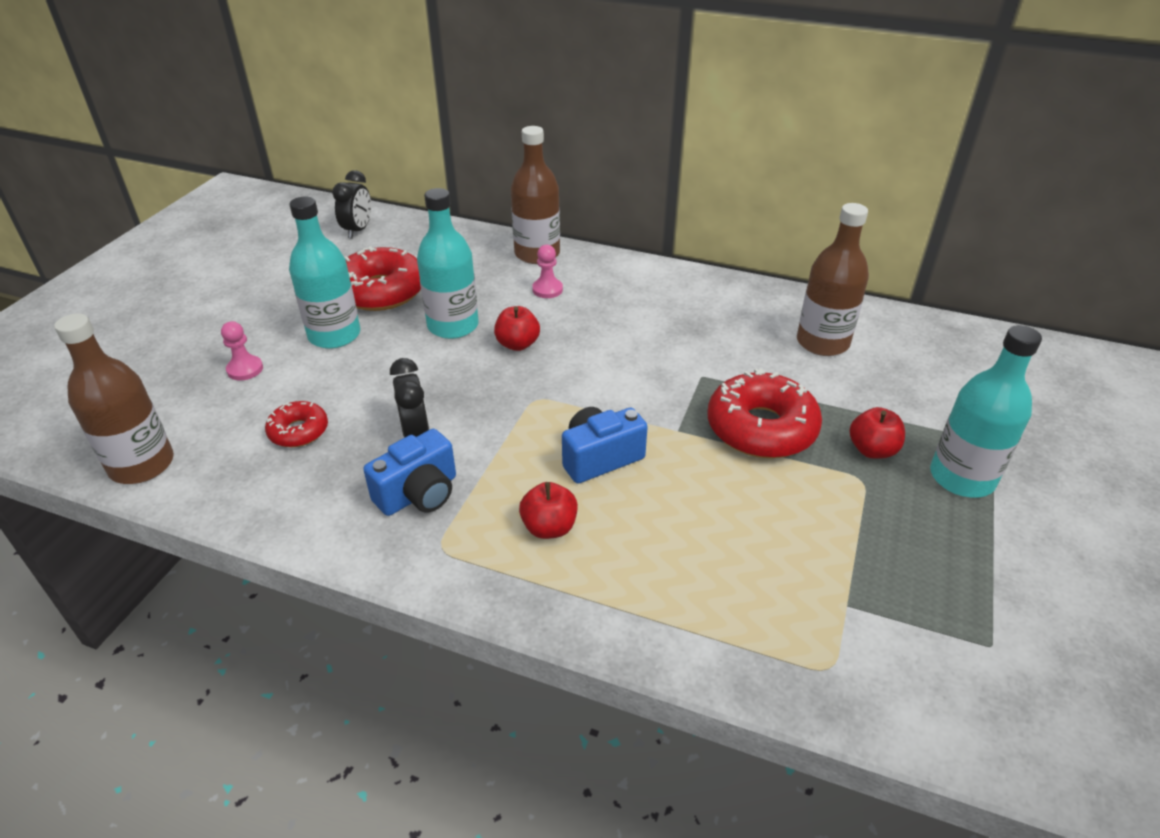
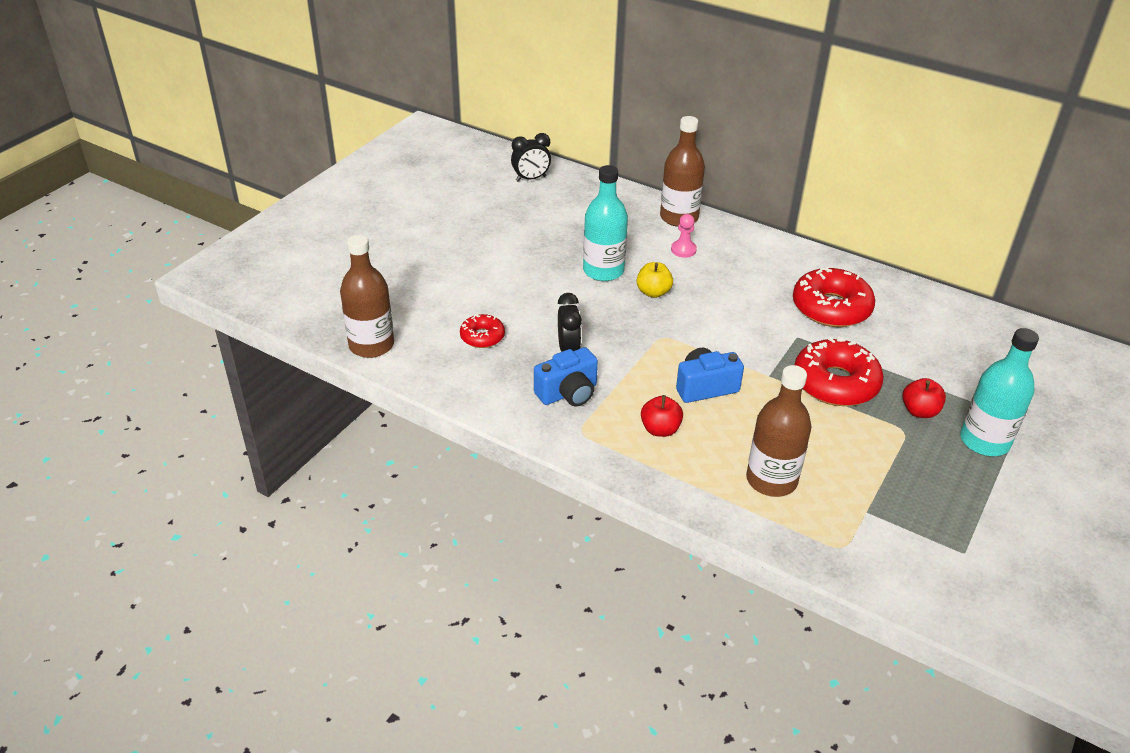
camera: 10 degrees right, 0 degrees up
(245, 369) = (442, 285): pink pawn -> none
(334, 335) = (510, 266): turquoise bottle -> none
(358, 230) = (531, 178): black clock -> black clock turned 45 degrees clockwise
(381, 291) = (548, 235): red donut -> red donut (831, 308)
(517, 344) = (653, 292): red apple -> yellow apple
(822, 342) = (904, 323): brown bottle -> brown bottle (771, 480)

